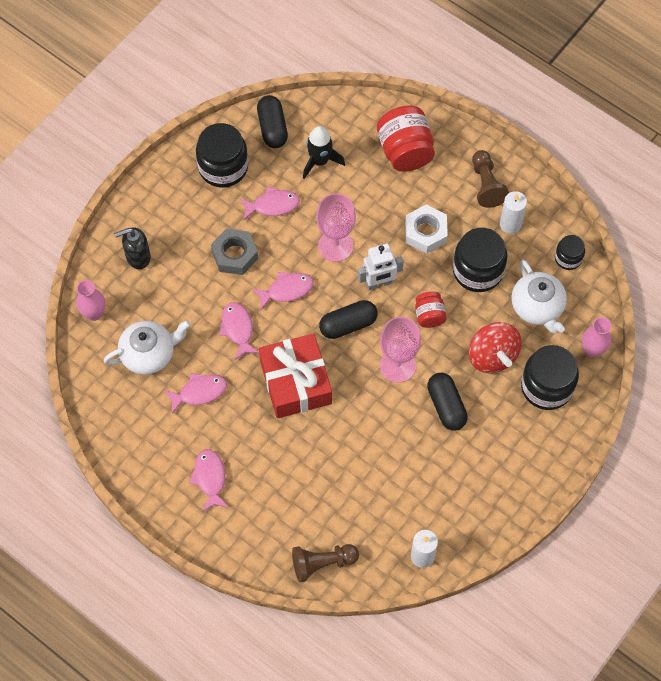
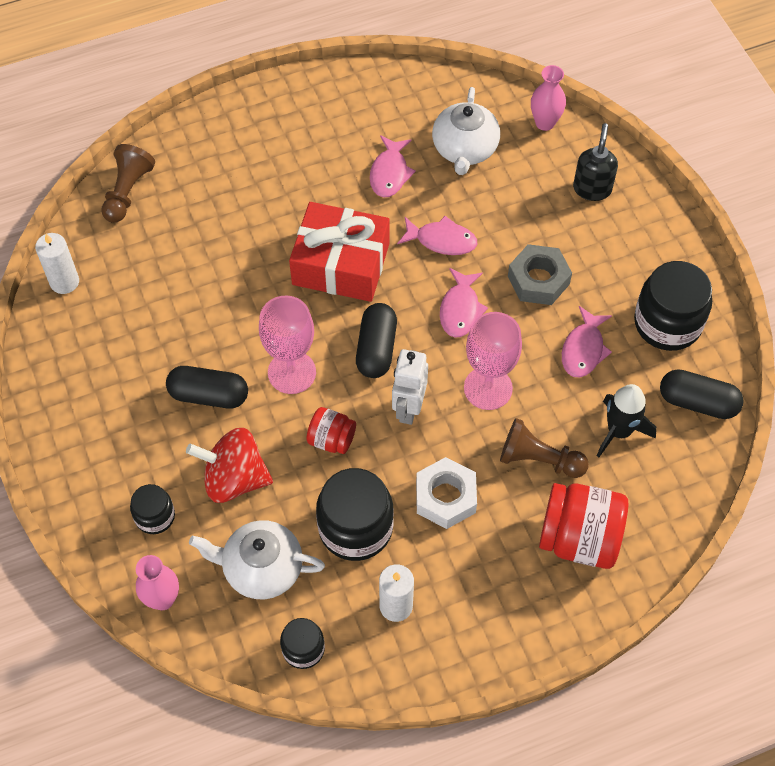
camera: 120 degrees right, 5 degrees down
(210, 478) = (288, 140): pink fish -> none
(486, 185) = (471, 610): brown pawn -> brown pawn (538, 459)
(546, 386) = (155, 516): black jar -> black jar, size x0.55

